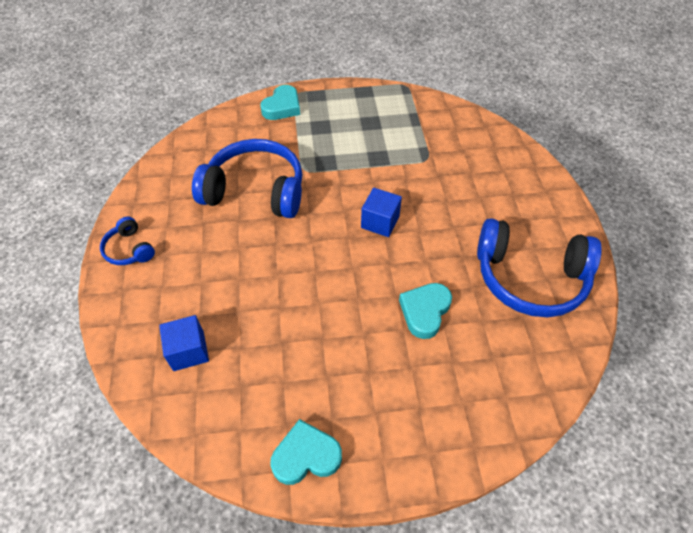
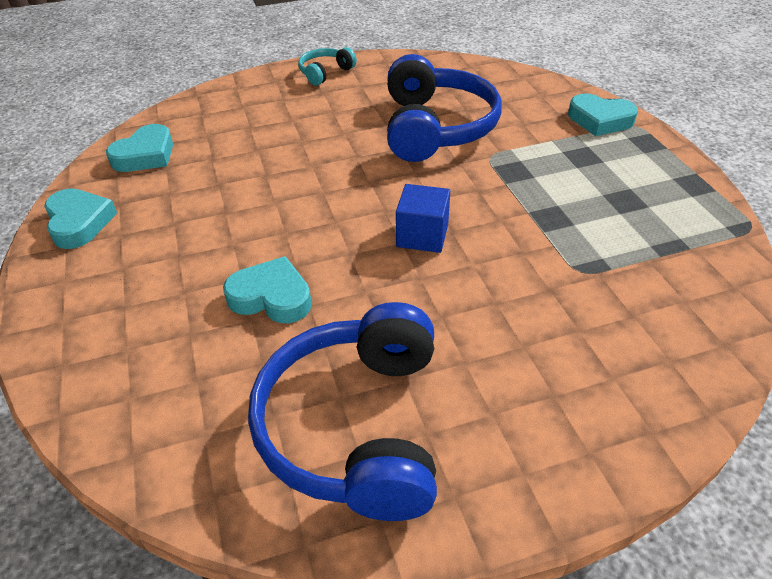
camera: 80 degrees right, 10 degrees down
(129, 249) = (325, 73): blue headphones -> turquoise headphones
(188, 351) = (207, 129): blue cube -> none
(213, 405) = (145, 155): none -> turquoise heart

